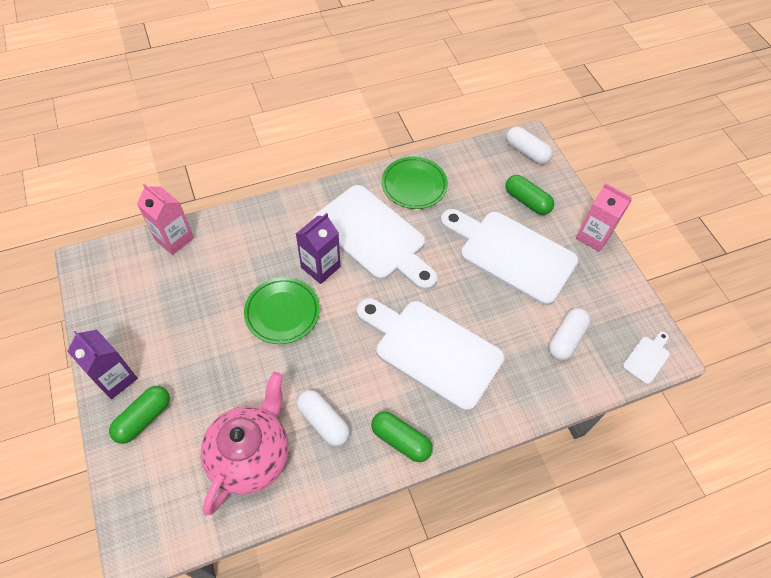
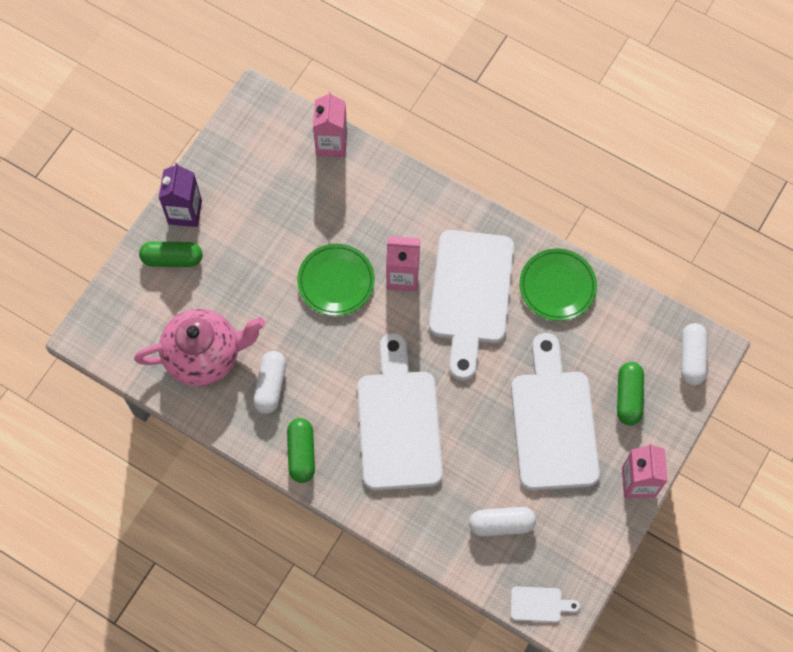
camera: 55 degrees right, 10 degrees up
(320, 267) = (402, 276): purple carton -> pink carton

